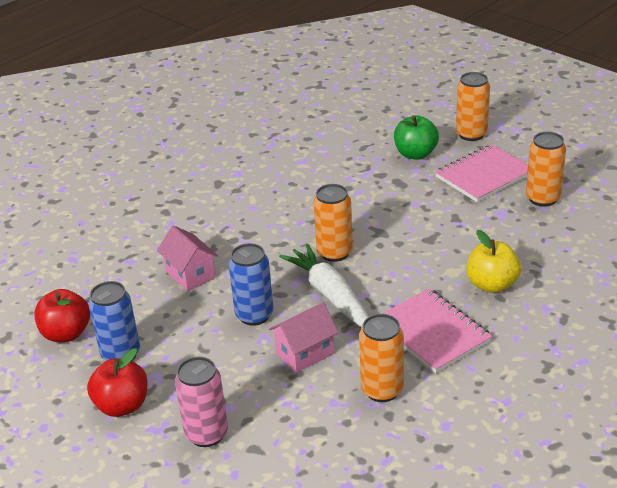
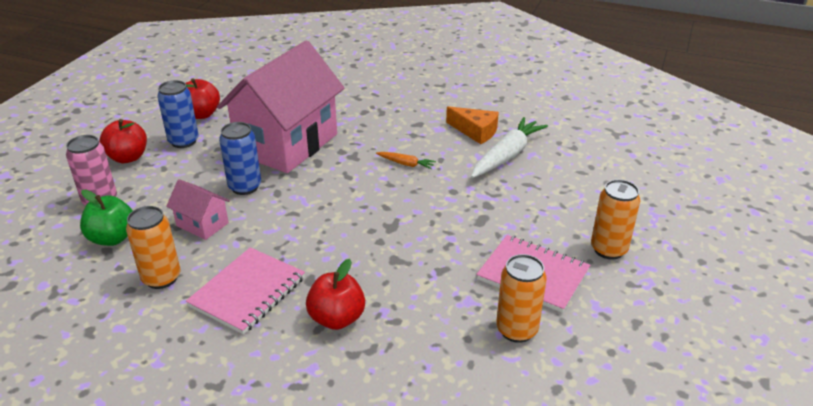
camera: 65 degrees right, 0 degrees up
(190, 274) = (287, 144): pink house -> pink house, size x2.34
(259, 153) = (475, 131): none -> orange cheese
(286, 204) = (406, 164): none -> orange carrot
(330, 295) = (284, 219): white carrot -> white carrot (507, 155)
(334, 253) = (347, 207): orange can -> none
(415, 154) = (540, 219): green apple -> green apple (113, 238)
(492, 285) = (337, 318): yellow apple -> red apple

